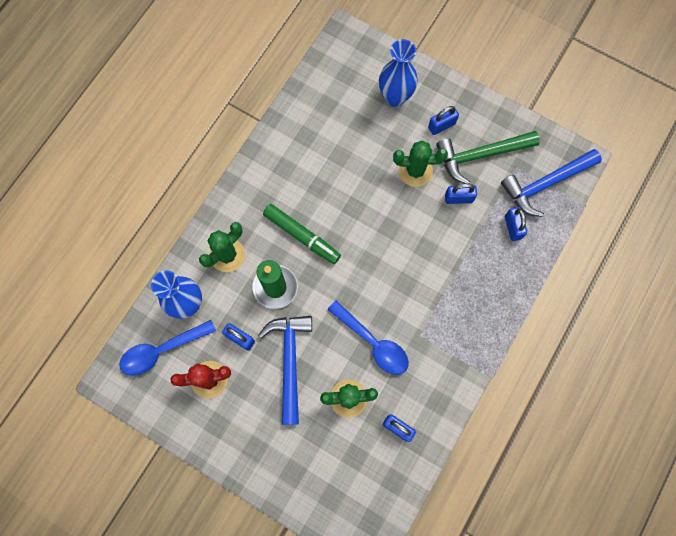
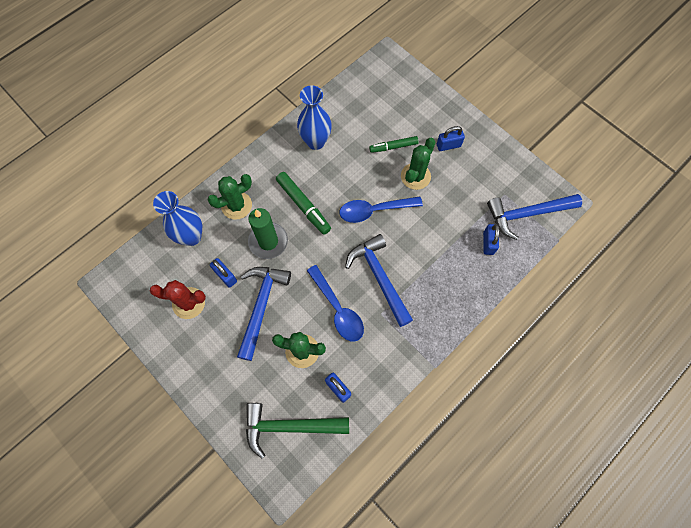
camera: 15 degrees right, 5 degrees down
(162, 350) = (157, 269): blue spoon -> blue spoon (374, 210)
(382, 142) = (393, 147): none -> green marker
(395, 97) = (415, 114): blue vase -> blue vase (316, 142)
(408, 296) = (379, 277): none -> blue hammer
(415, 171) = (415, 176): green cactus -> green cactus turned 75 degrees counterclockwise
(458, 198) = (447, 207): blue padlock -> none
(480, 155) = (476, 177): green hammer -> green hammer (290, 426)

